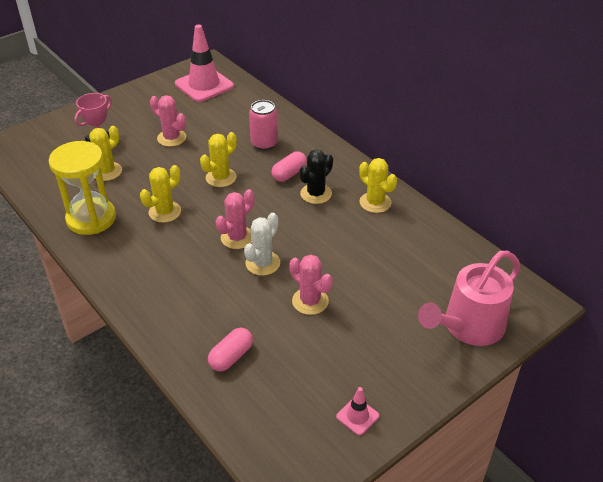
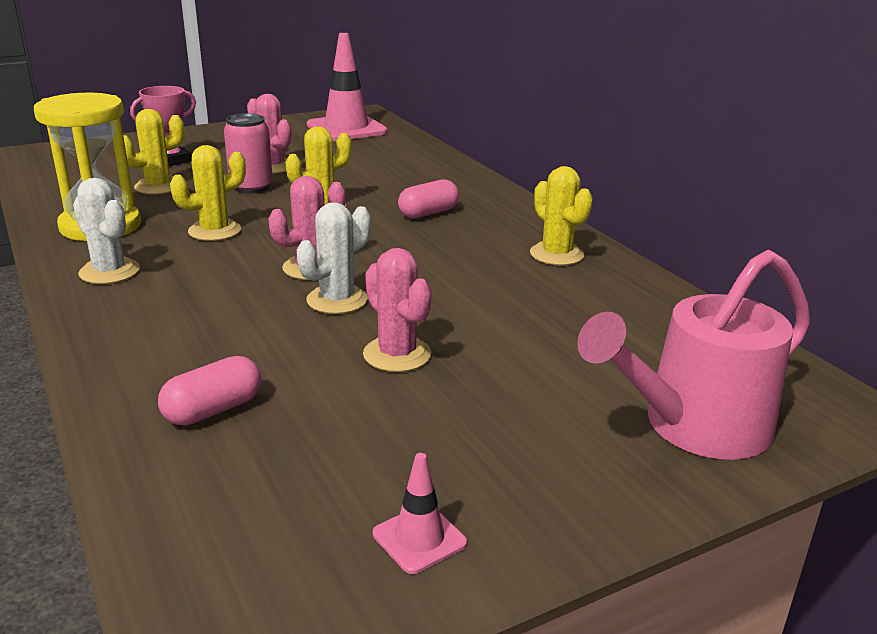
camera: 10 degrees right, 15 degrees down
(120, 260) = (109, 272): none -> white cactus
(264, 144) = (404, 183): pink can -> pink can (251, 187)
(316, 194) = (462, 236): black cactus -> none

